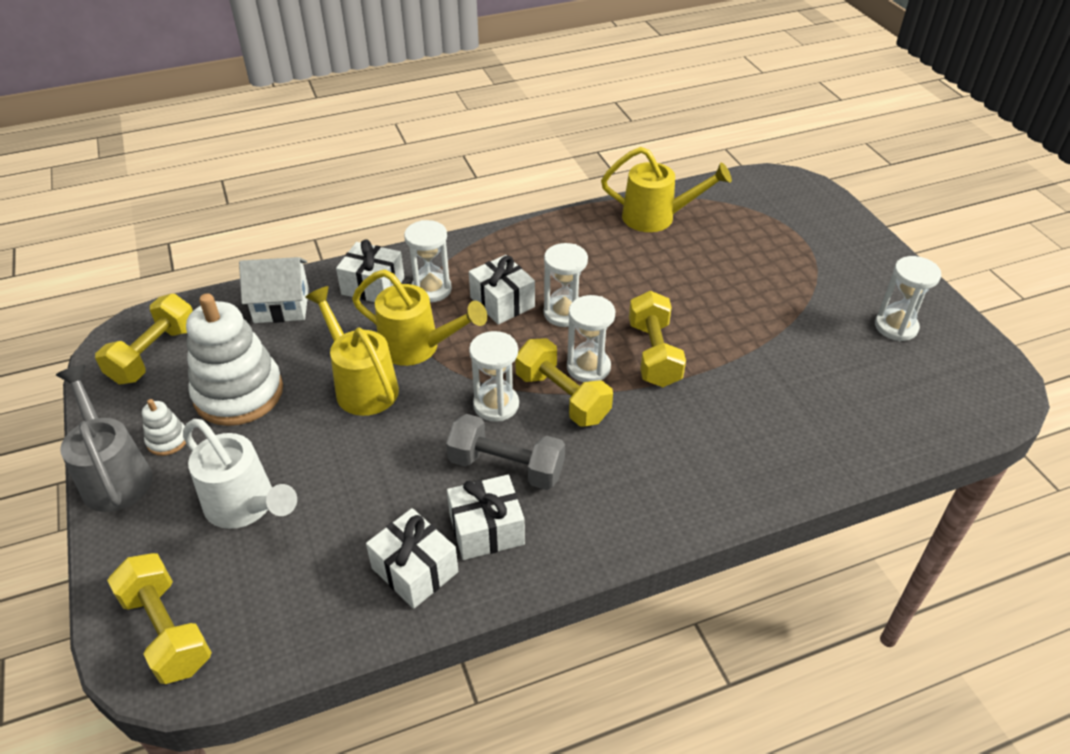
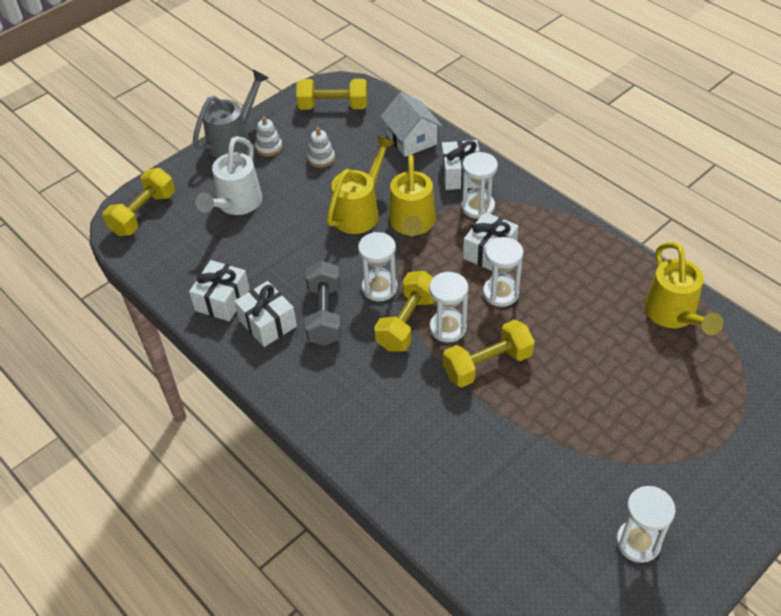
camera: 70 degrees right, 5 degrees up
(239, 393) = (321, 158): white stacking toy -> white stacking toy, size x0.44

